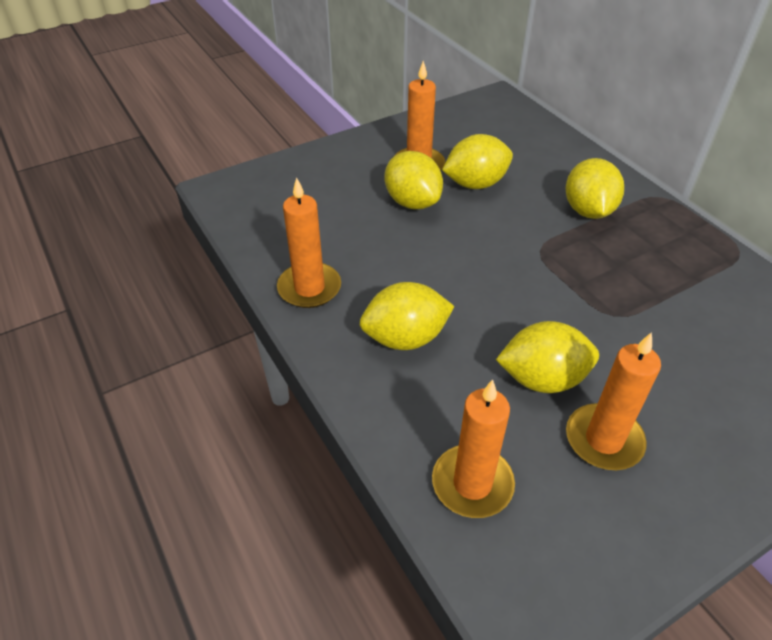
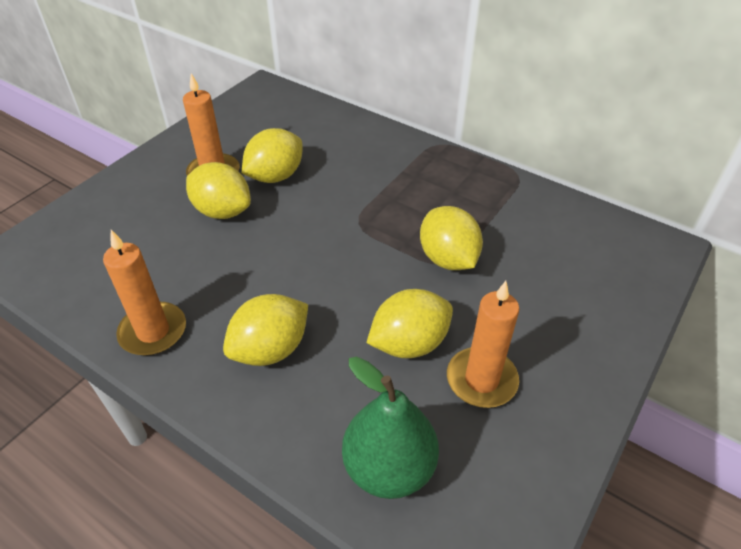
camera: 25 degrees left, 0 degrees up
(472, 483) = (389, 467): orange candle -> green pear
(588, 211) = (385, 174): yellow lemon -> yellow lemon (448, 259)

